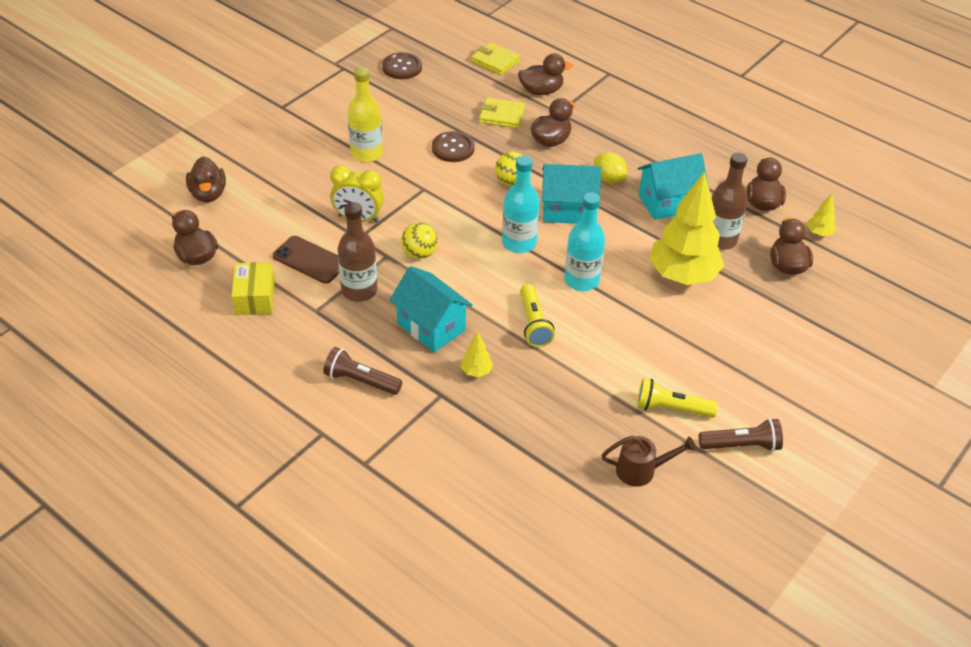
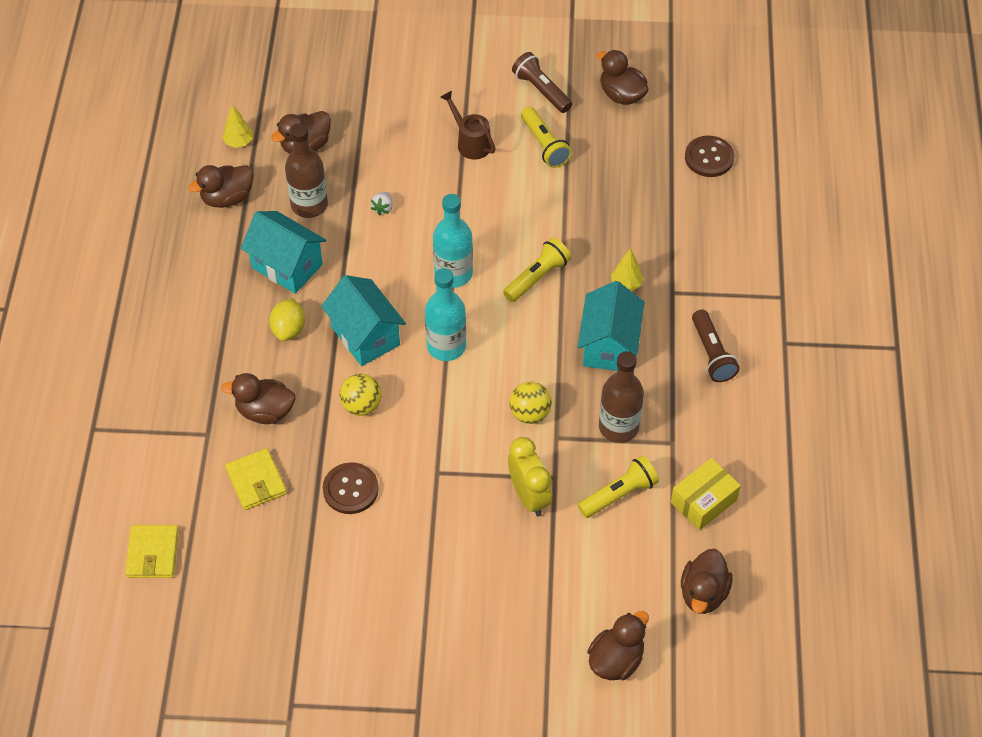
camera: 125 degrees left, 10 degrees up
(310, 260) = (619, 494): brown phone -> yellow flashlight
(366, 154) = (426, 562): yellow bottle -> none
(402, 67) = (240, 642): brown button -> brown button (709, 158)
(541, 91) = (179, 472): brown duck -> brown duck (621, 95)
(641, 470) = (621, 134): brown watering can -> brown watering can (470, 142)
(682, 276) = (383, 208): yellow tree -> white strawberry

